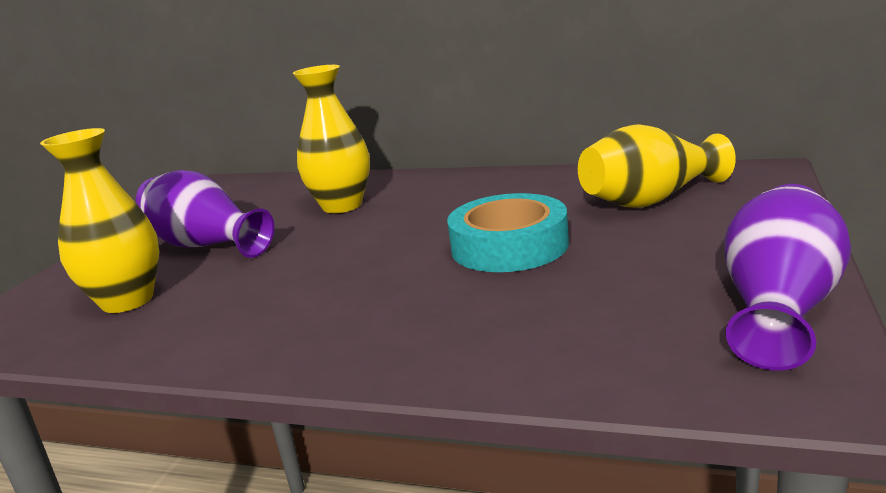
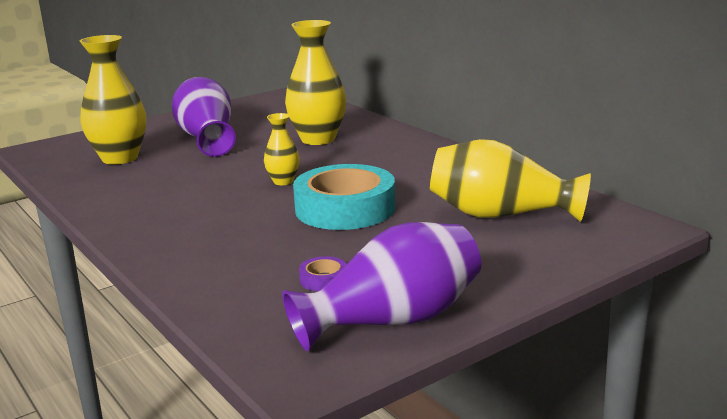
camera: 35 degrees right, 0 degrees up
(390, 249) = (283, 181): none -> yellow vase
(638, 307) = (323, 279): none -> purple tape

